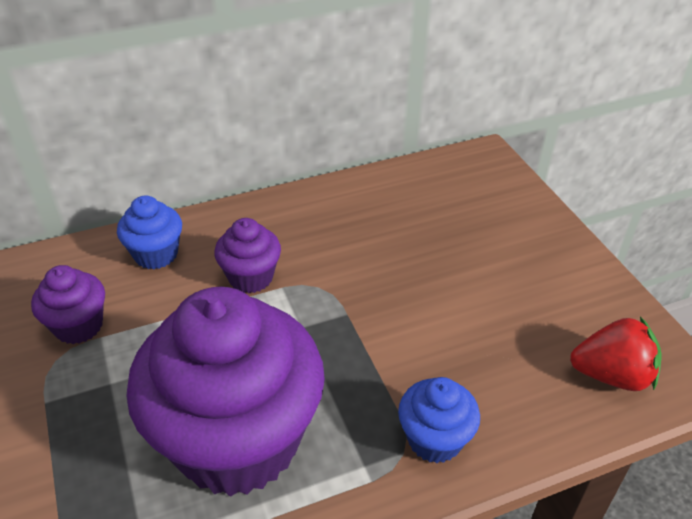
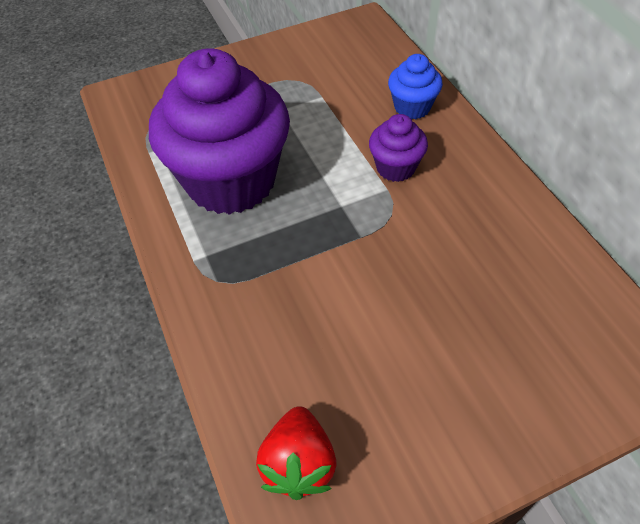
camera: 90 degrees right, 10 degrees up
(78, 326) = (331, 83): purple cupcake -> none
(434, 439) = (227, 302): blue cupcake -> none

